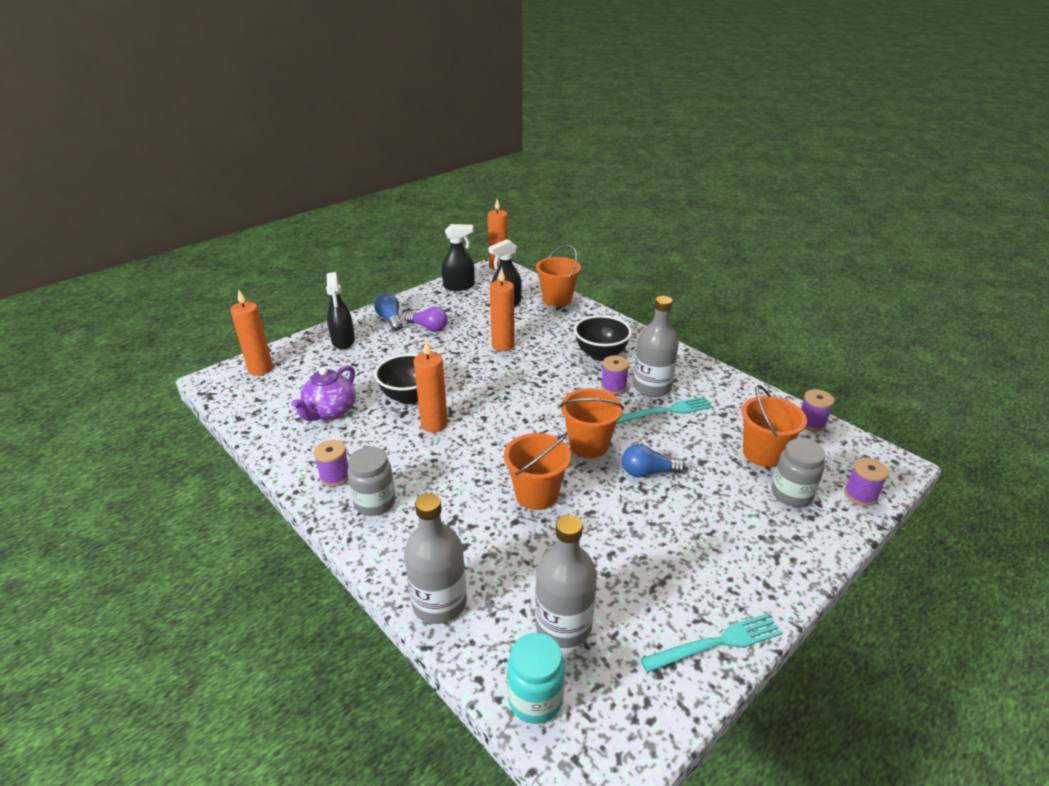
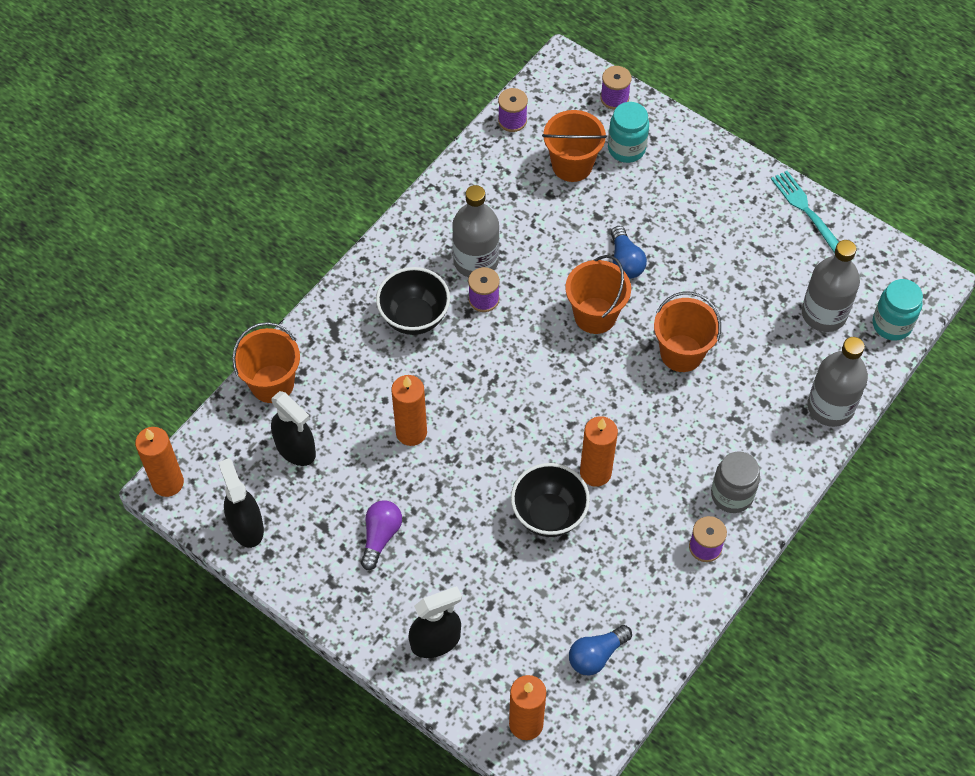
camera: 100 degrees left, 25 degrees up
(330, 411) = (598, 595): purple teapot -> none
(390, 319) = (365, 596): blue light bulb -> blue light bulb (596, 655)
(666, 411) = (519, 247): turquoise fork -> none
(791, 494) = (626, 149): grey jar -> turquoise jar

